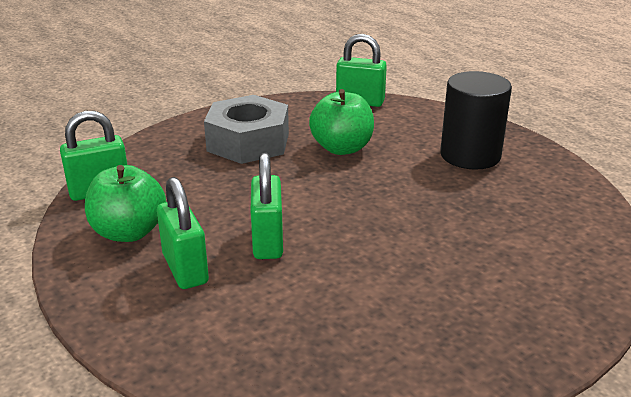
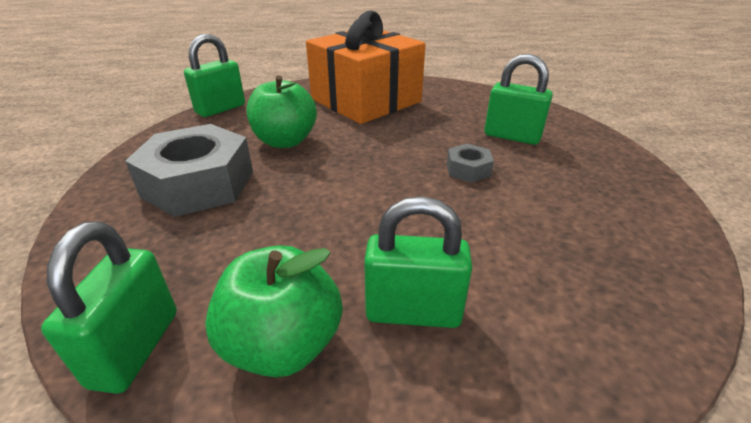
camera: 60 degrees left, 5 degrees up
(268, 241) = (404, 232): green padlock -> green padlock (512, 136)
(395, 248) = (468, 170): none -> grey nut
(470, 155) = (365, 100): black cylinder -> orange gift

